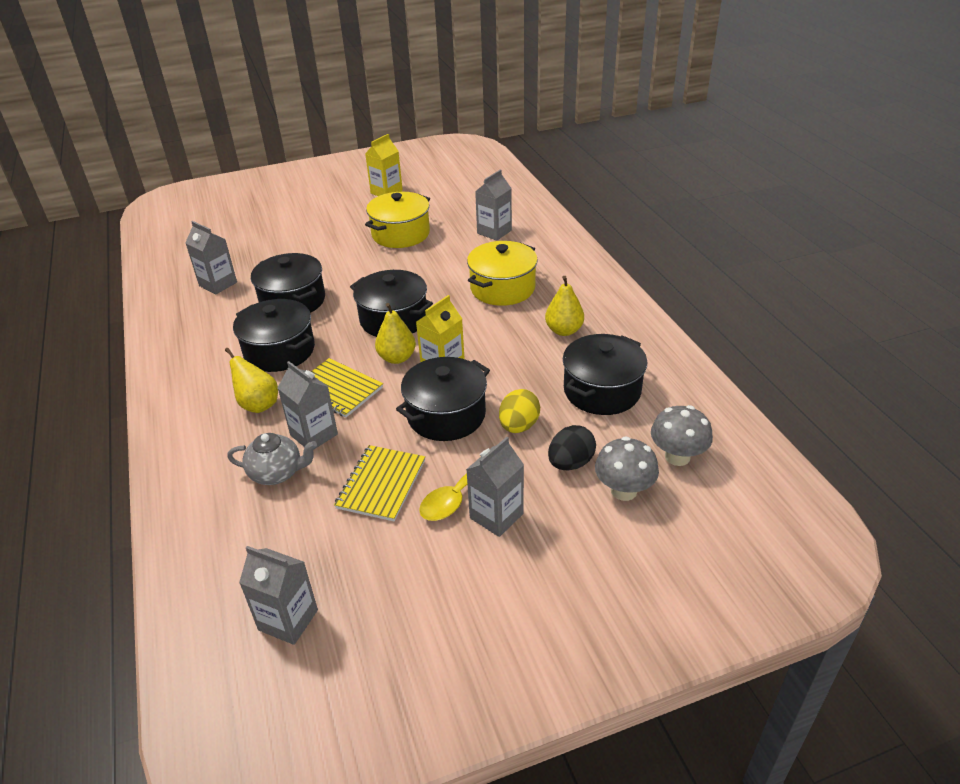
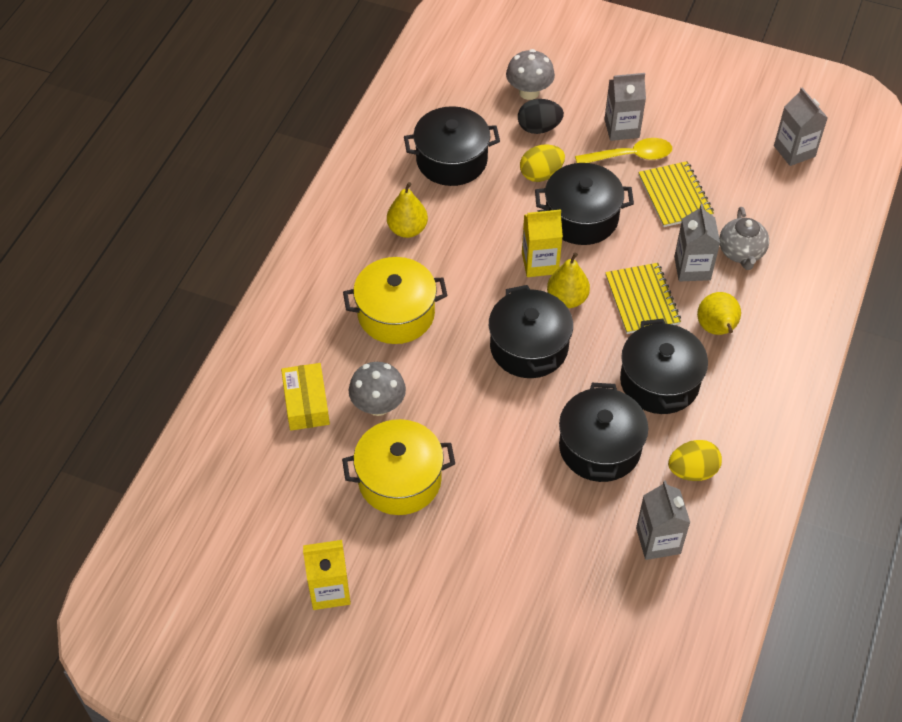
camera: 140 degrees left, 15 degrees up
(218, 321) = (692, 471): none -> yellow egg
(277, 473) = (741, 253): grey teapot -> grey teapot turned 135 degrees counterclockwise
(381, 484) = (675, 196): yellow notebook -> yellow notebook turned 75 degrees counterclockwise
(494, 232) = (306, 403): grey carton -> yellow box
(677, 456) = (469, 88): grey mushroom -> grey mushroom (378, 405)

